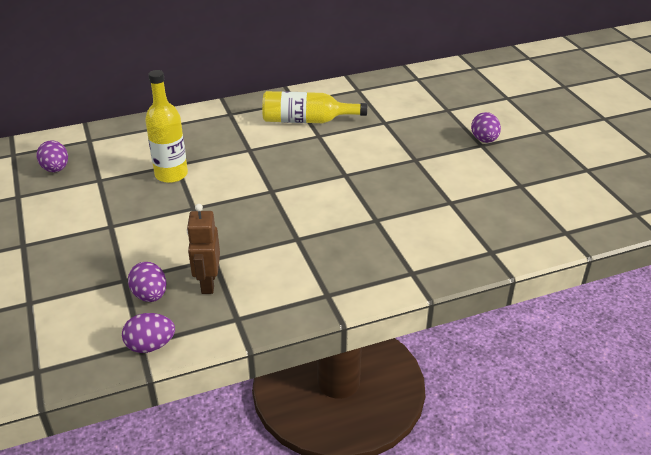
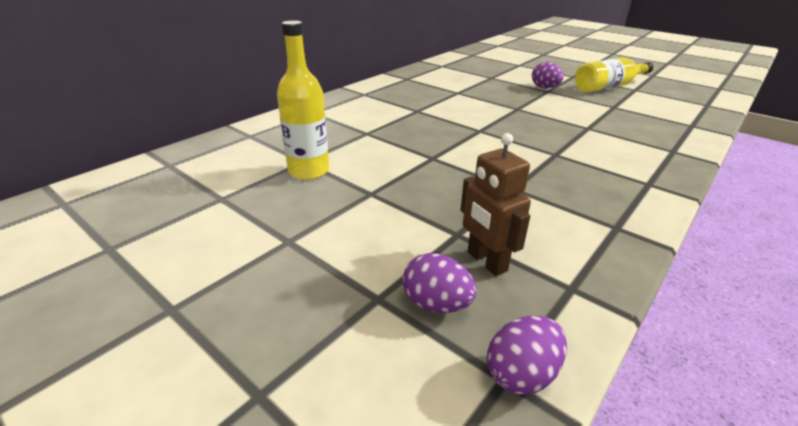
camera: 30 degrees left, 5 degrees down
(56, 169) = (146, 203): purple egg -> none
(307, 120) = (392, 103): yellow bottle -> yellow bottle (608, 87)

